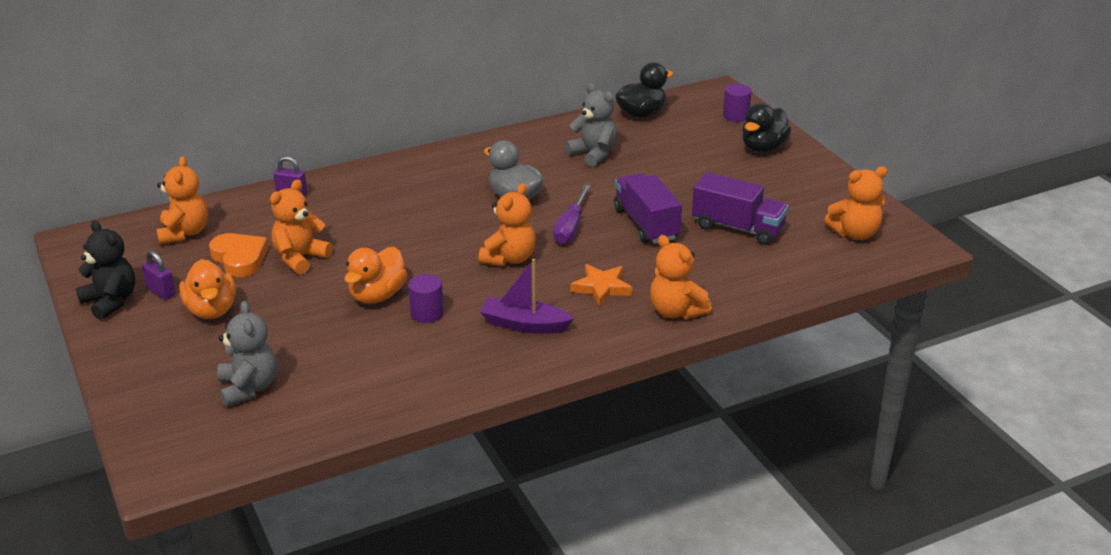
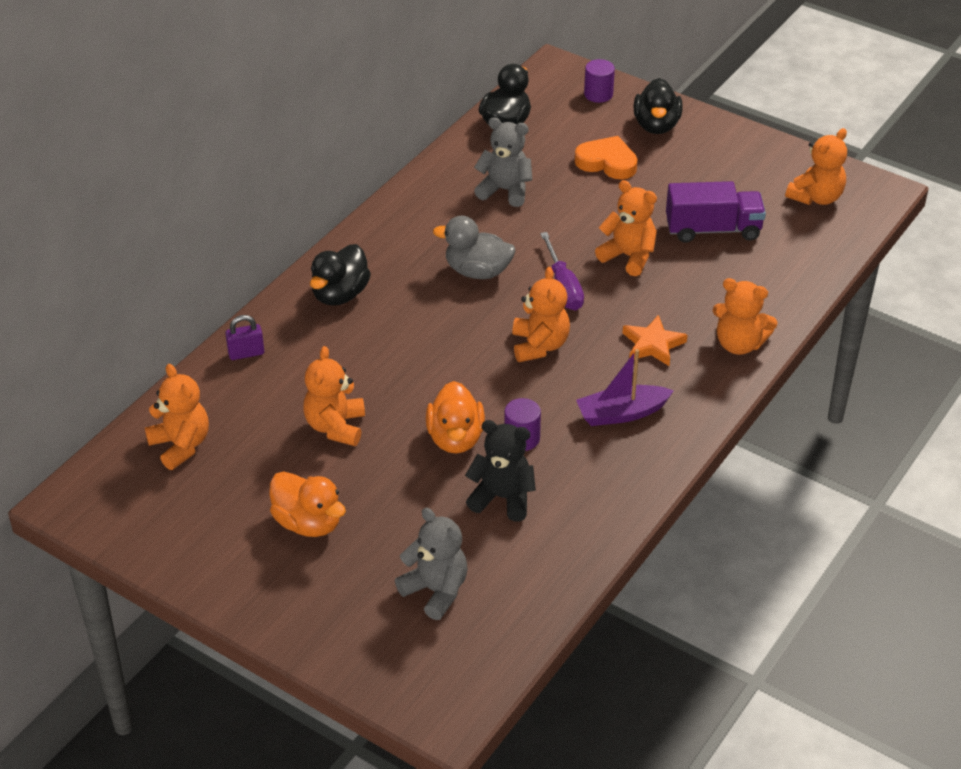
camera: 30 degrees left, 10 degrees up
(110, 302) = (192, 558): black teddy bear -> black teddy bear (502, 498)
(161, 292) = (232, 524): purple padlock -> none
(239, 258) = (273, 452): orange heart -> orange heart (607, 162)
(397, 180) = (340, 294): none -> black duck
(646, 224) = (628, 256): purple truck -> orange teddy bear

